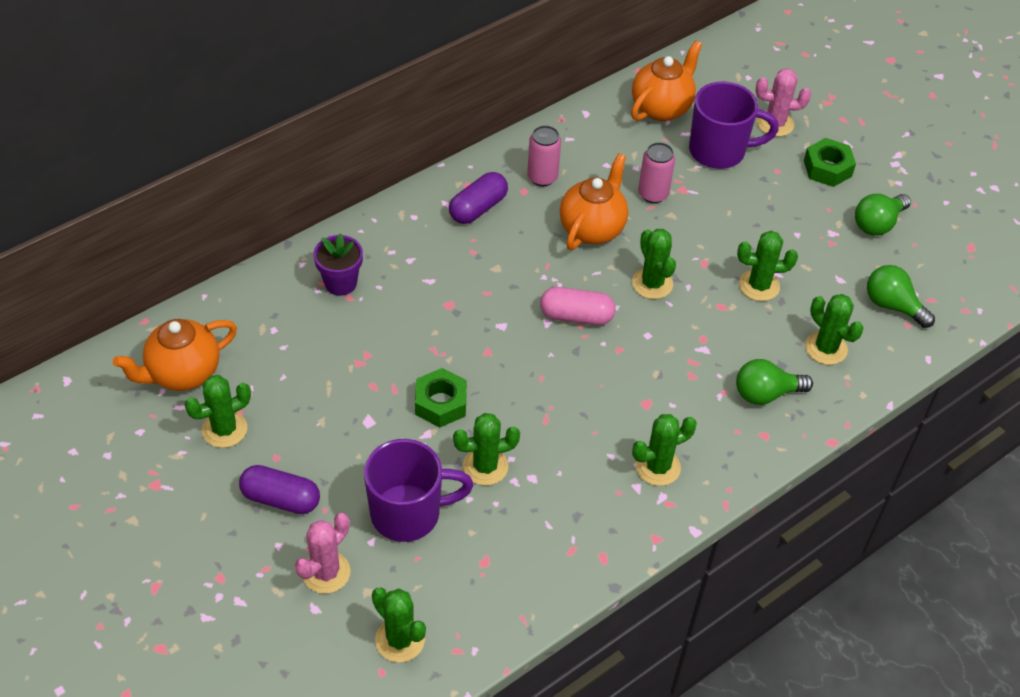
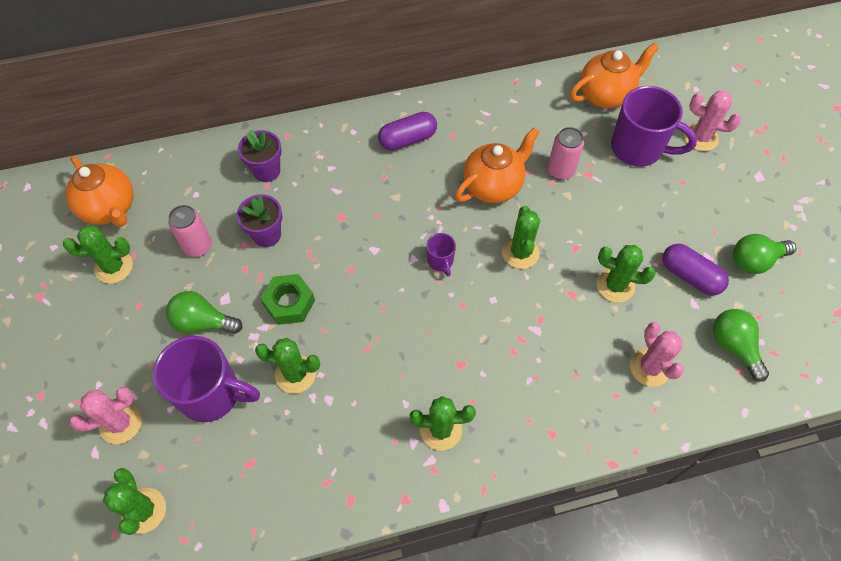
camera: 25 degrees right, 10 degrees up
(183, 373) = (110, 209): orange teapot -> orange teapot turned 120 degrees counterclockwise
(281, 499) = (122, 343): purple capsule -> purple capsule (690, 276)
(378, 346) = (267, 235): none -> purple flower pot
(542, 177) = (473, 128): pink can -> pink can (198, 246)
(576, 316) = (440, 261): pink capsule -> purple mug
(766, 393) = (572, 393): green light bulb -> green light bulb (203, 322)
(826, 348) = (649, 367): green cactus -> pink cactus
(827, 168) = (730, 193): green nut -> none

